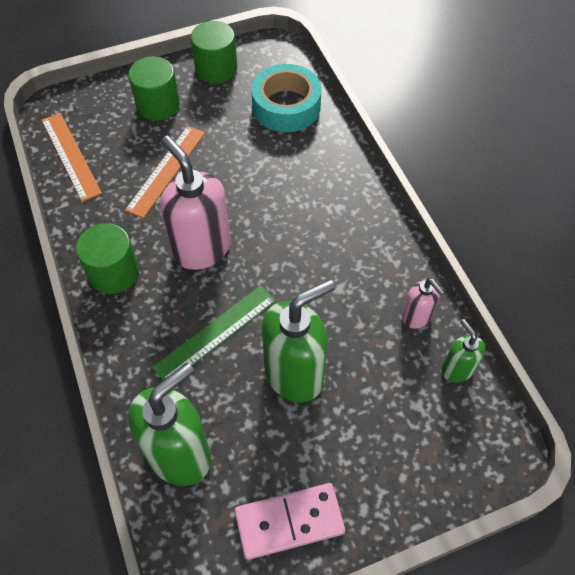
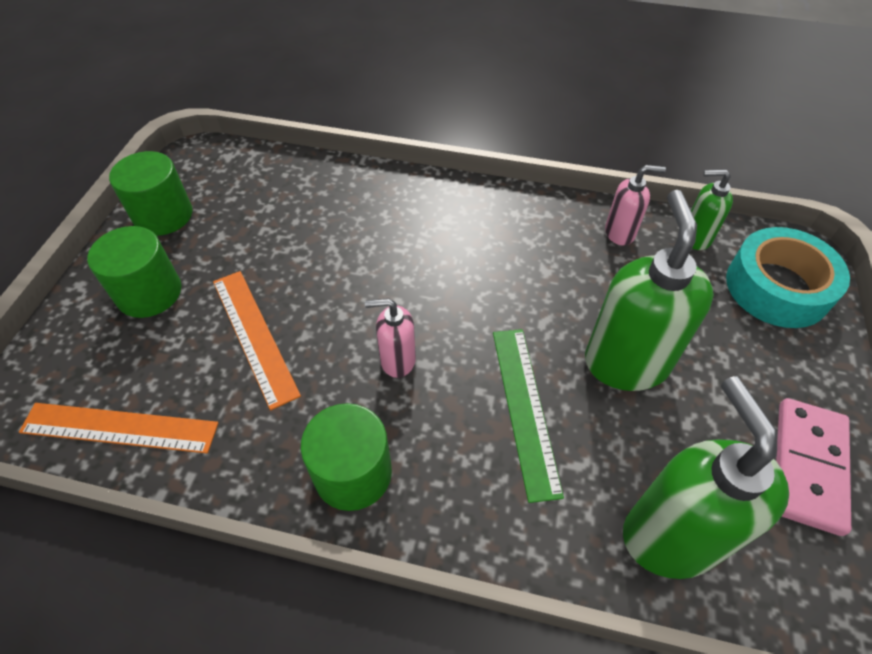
camera: 55 degrees left, 5 degrees down
(201, 248) = (397, 360): pink soap dispenser -> pink soap dispenser, size x0.52
(286, 106) = (282, 189): turquoise tape -> turquoise tape (777, 287)

